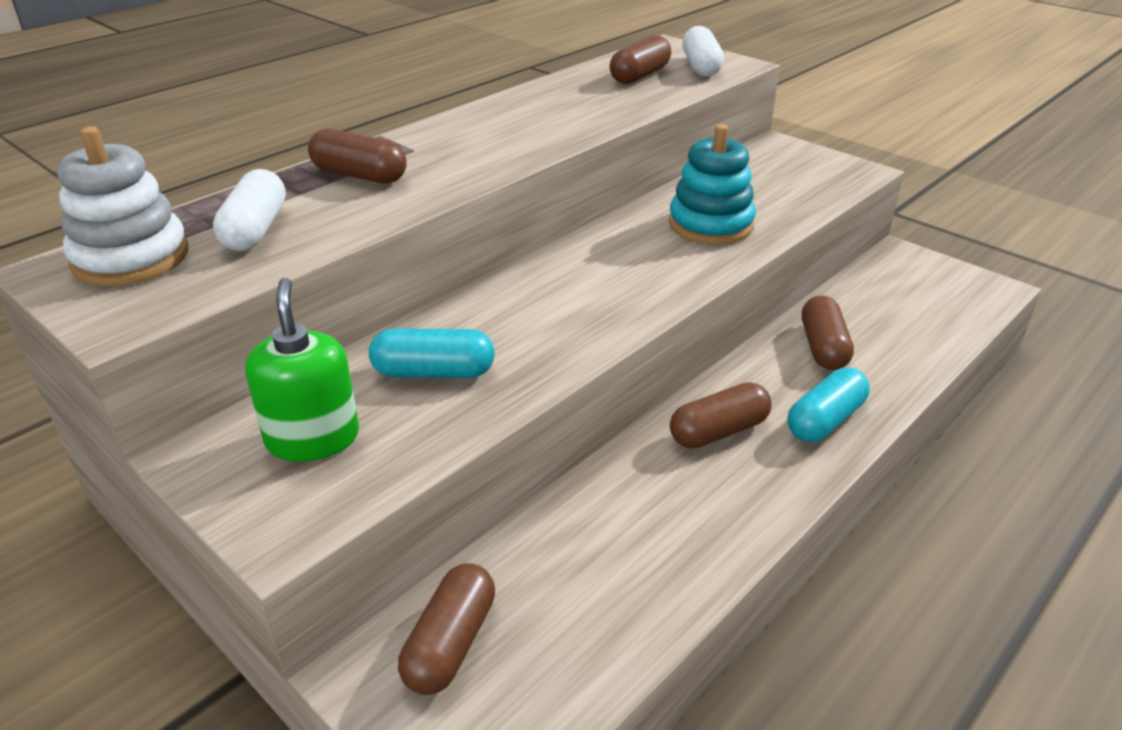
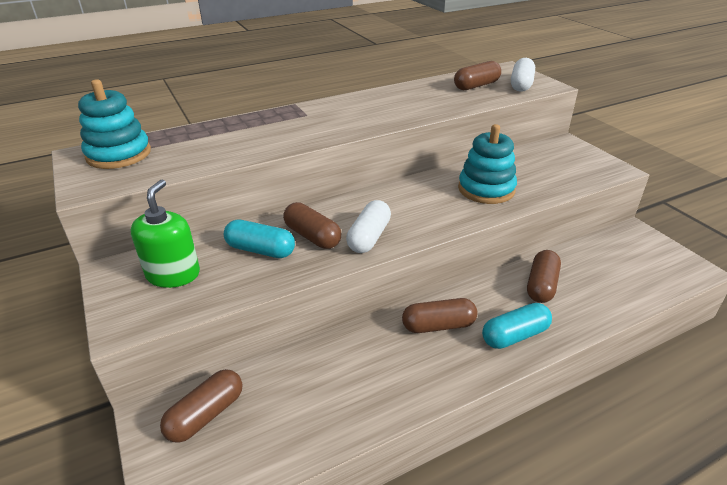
camera: 20 degrees right, 0 degrees up
(131, 258) = (119, 154): white stacking toy -> turquoise stacking toy
(255, 229) = (189, 149): white capsule -> white capsule (369, 237)
(359, 175) = (266, 126): brown capsule -> brown capsule (312, 236)

